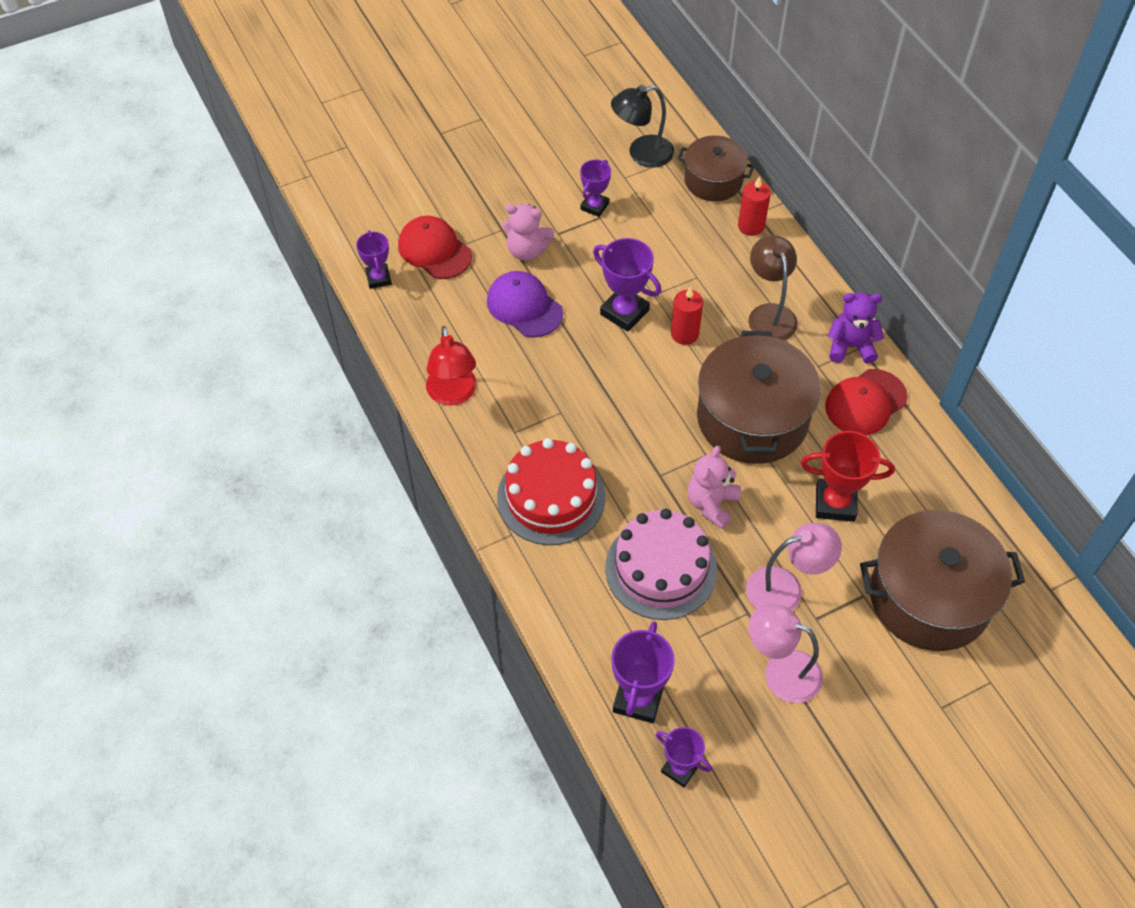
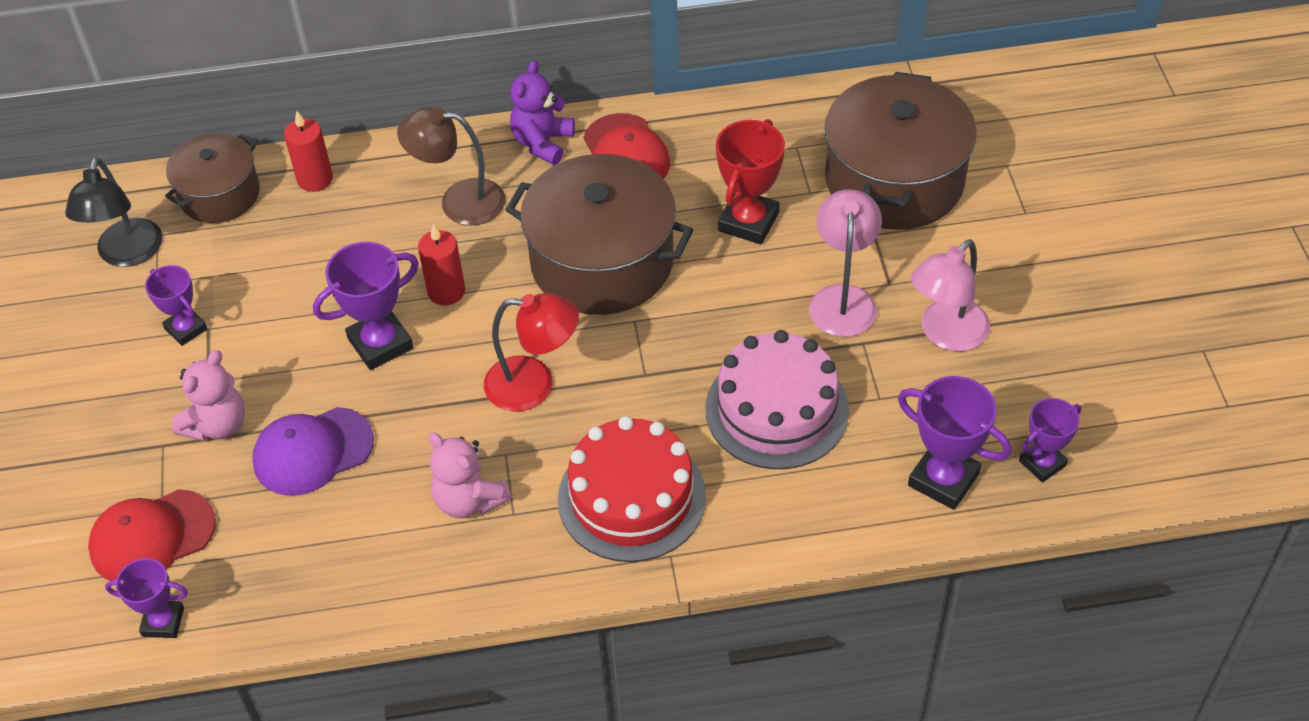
camera: 70 degrees left, 5 degrees down
(453, 394) = (419, 572): red lamp -> red lamp (534, 385)
(711, 504) = (706, 335): pink teddy bear -> pink teddy bear (469, 500)

